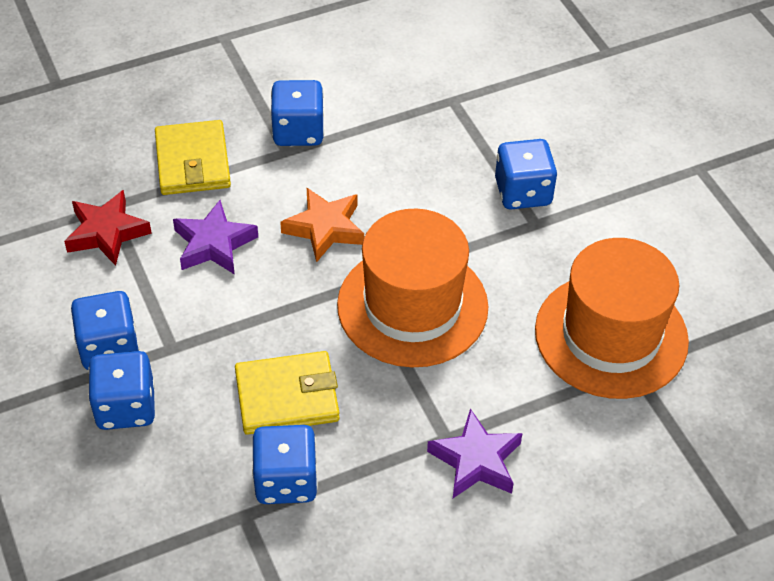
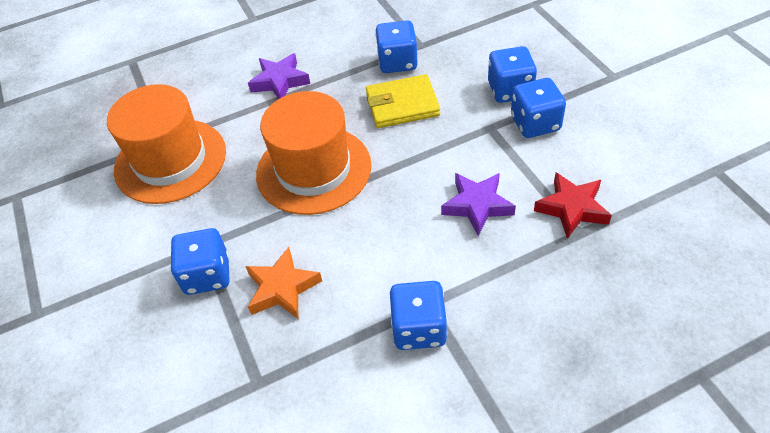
camera: 175 degrees left, 0 degrees up
(193, 162) = (517, 284): yellow wallet -> none
(325, 228) = (385, 226): orange star -> orange star (282, 288)

